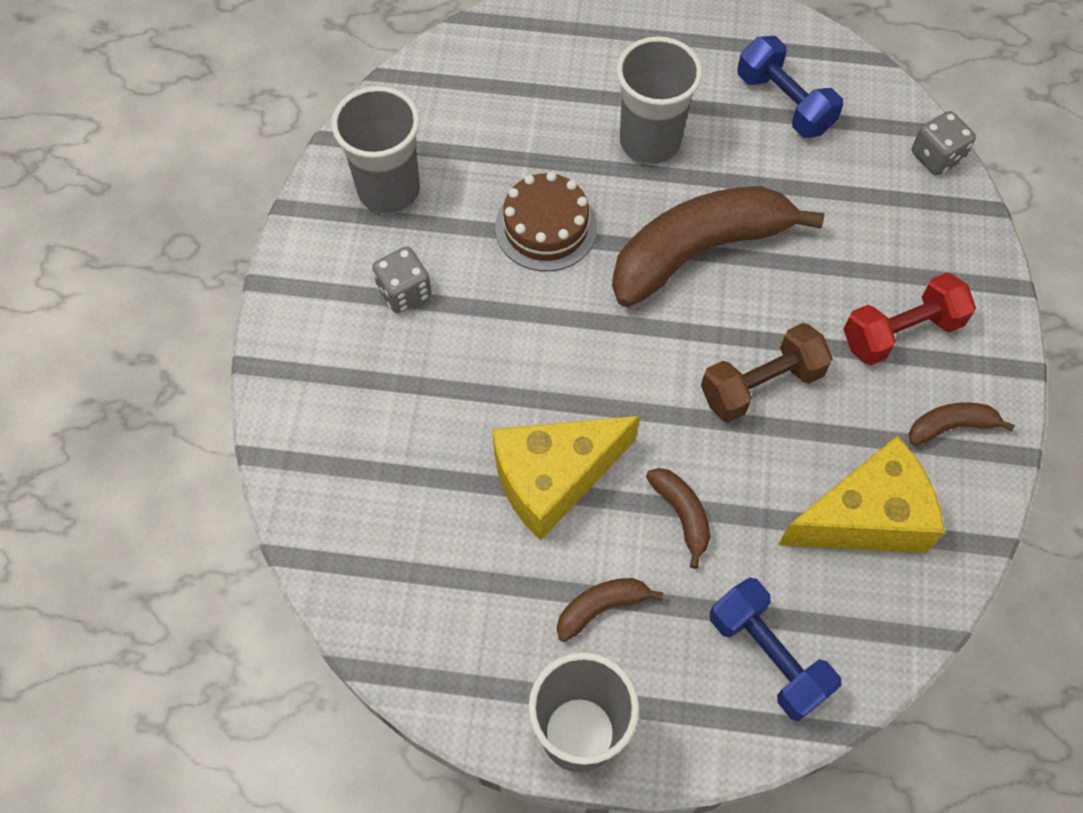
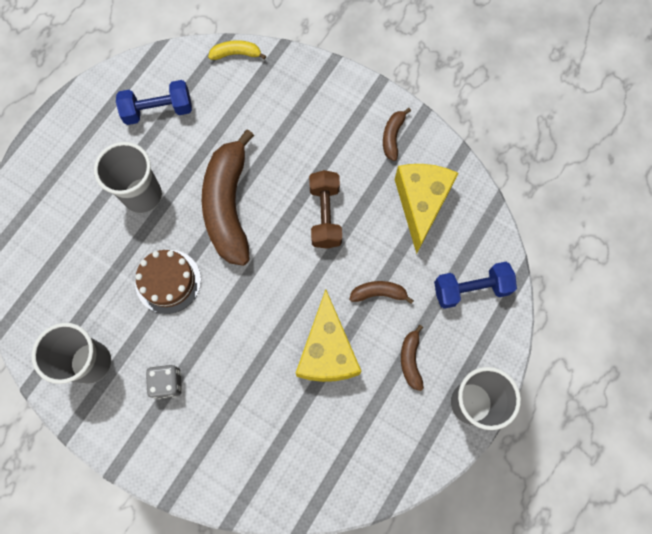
camera: 65 degrees left, 10 degrees up
(901, 332) = (330, 130): red dumbbell -> none
(936, 157) = (236, 54): grey dice -> yellow banana

